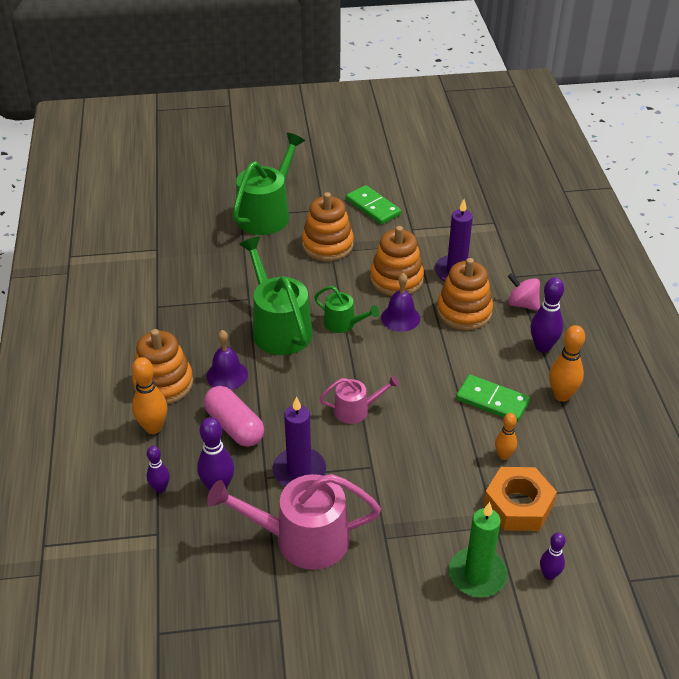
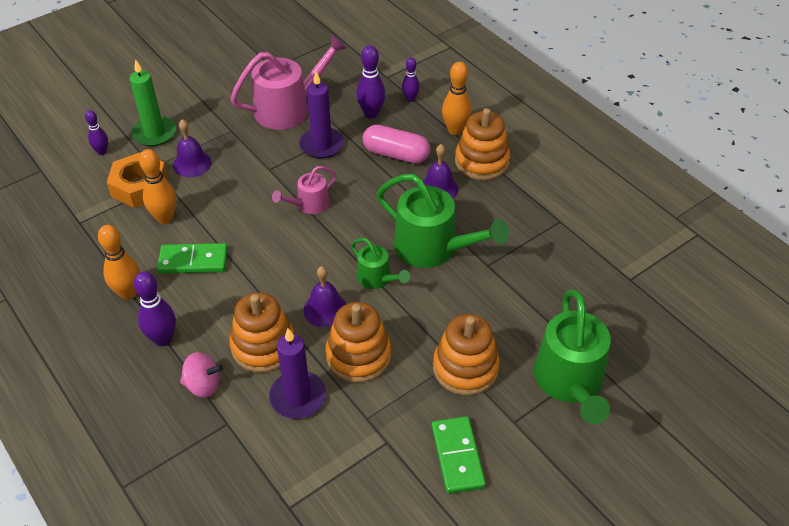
camera: 150 degrees right, 5 degrees up
(343, 323) = (377, 278): green watering can -> green watering can turned 135 degrees counterclockwise
(373, 207) = (457, 456): green domino -> green domino turned 60 degrees clockwise
(450, 510) = (192, 164): none -> purple bell
(503, 455) = (165, 218): orange bowling pin -> orange bowling pin, size x1.60

